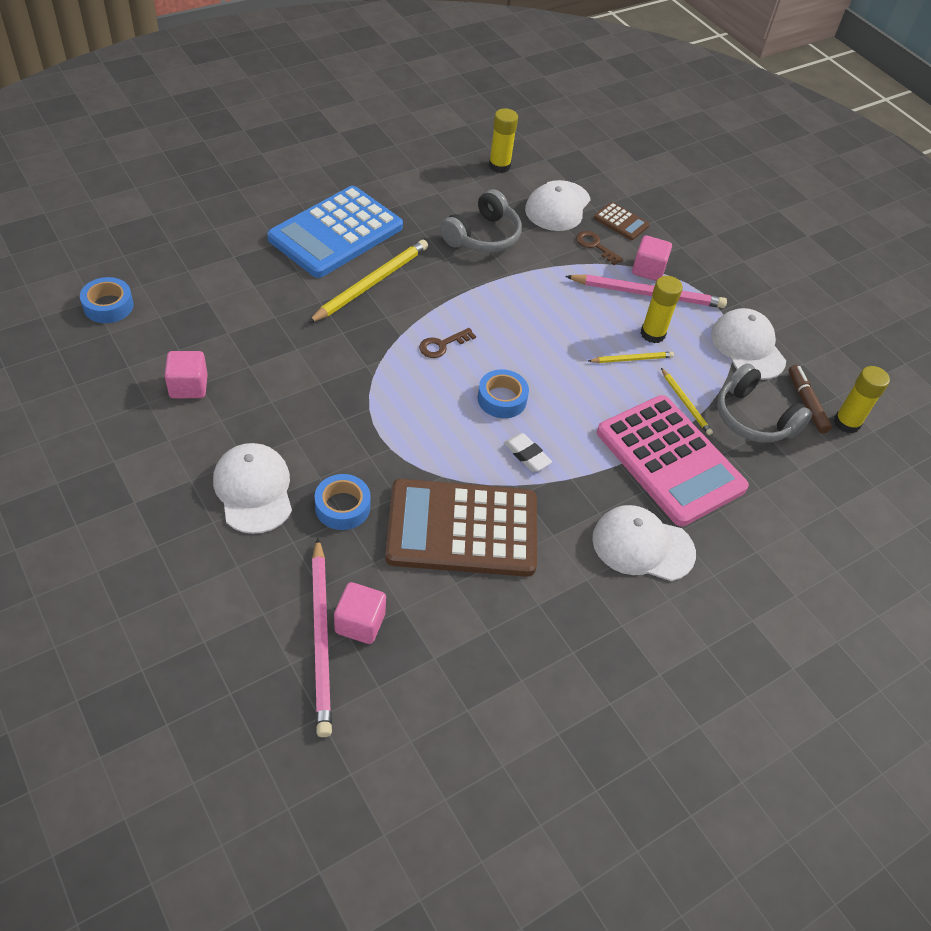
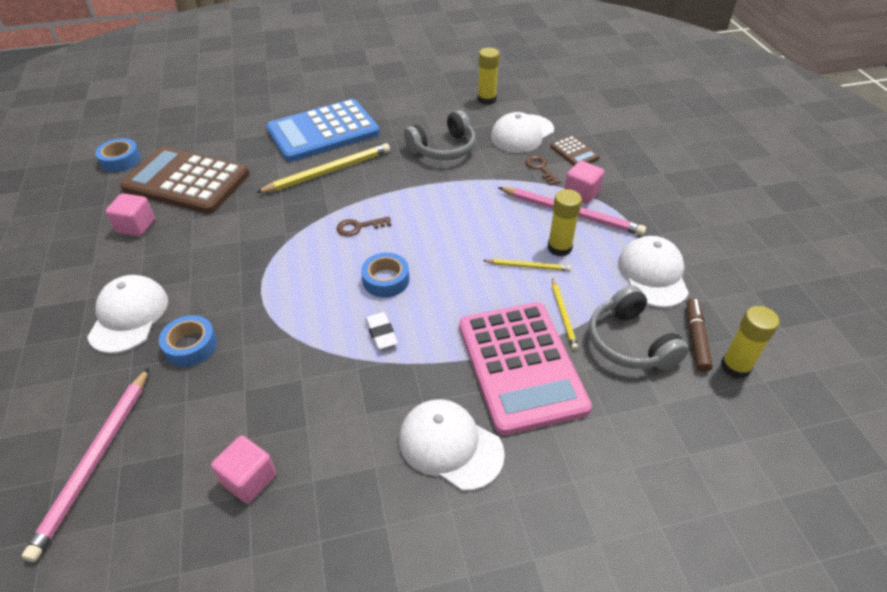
camera: 25 degrees right, 5 degrees down
(360, 623) = (137, 455): pink cube -> pink cube (249, 479)
(462, 529) = (282, 389): brown calculator -> brown calculator (186, 181)

